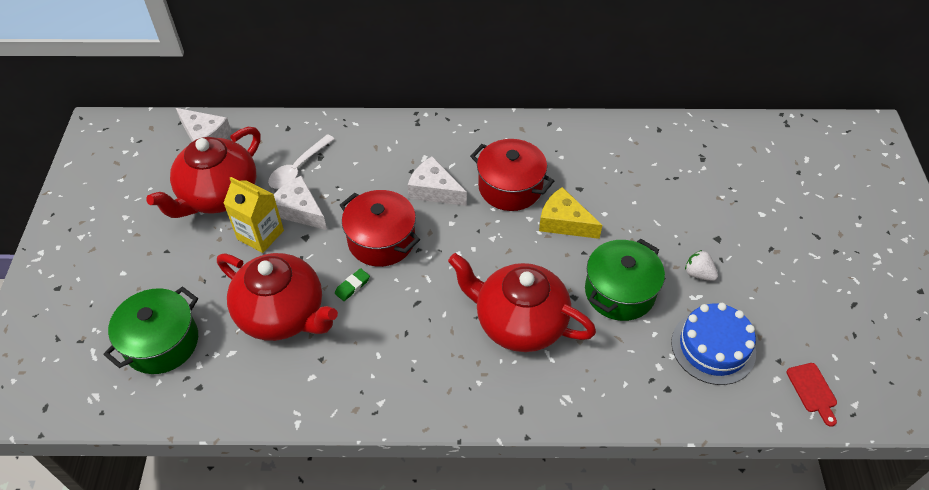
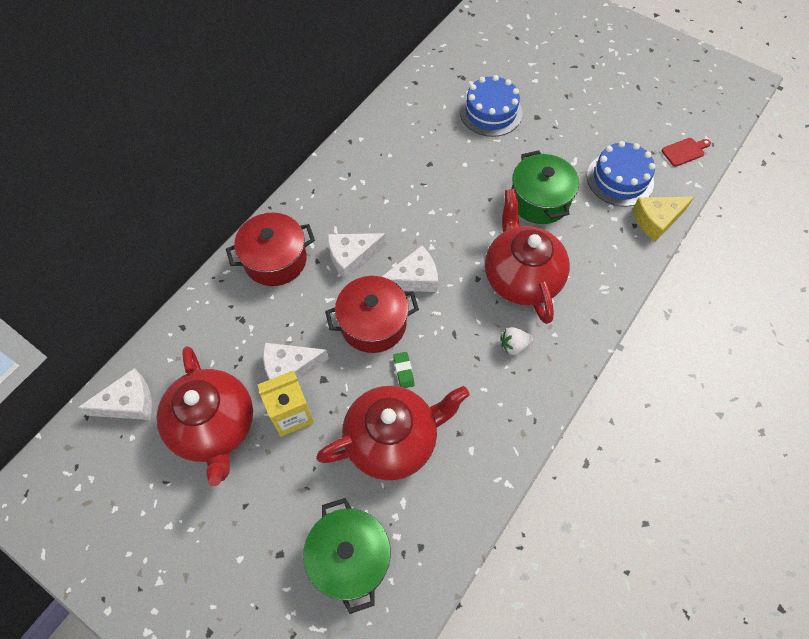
camera: 55 degrees left, 10 degrees up
(298, 168) = (239, 344): white spoon -> none
(449, 243) = (414, 278): none -> white cheese
(510, 187) = (392, 205): red pot -> red pot (275, 260)
(519, 322) = (521, 277): red teapot -> red teapot turned 105 degrees clockwise
(564, 222) = (453, 193): yellow cheese -> yellow cheese (656, 220)
(684, 200) = (490, 112): none -> blue cake
(698, 274) = (557, 147): white strawberry -> white strawberry (513, 345)
(812, 390) = (684, 151): red cutting board -> red cutting board turned 45 degrees counterclockwise

